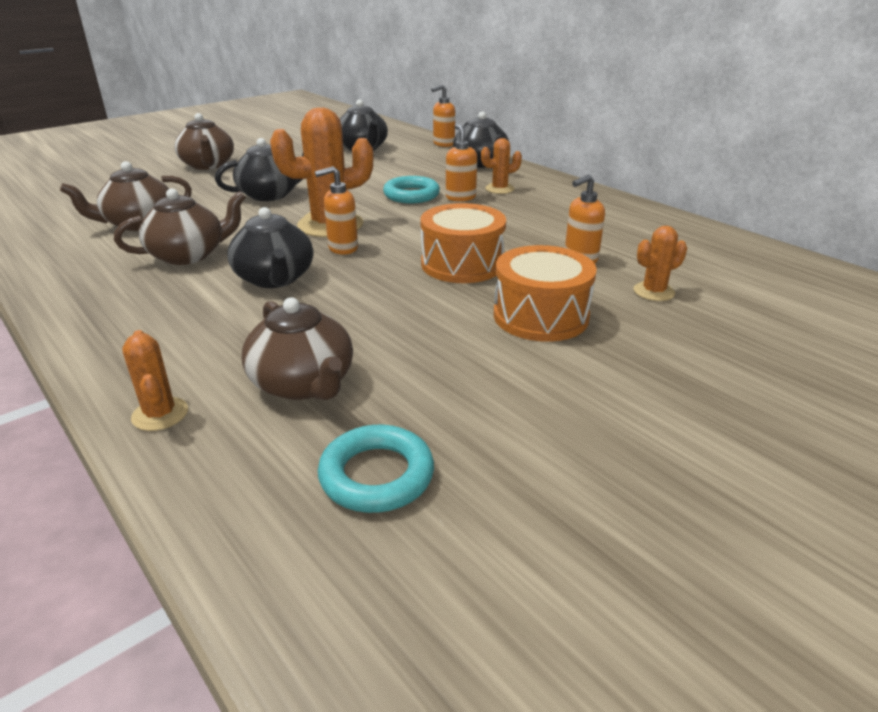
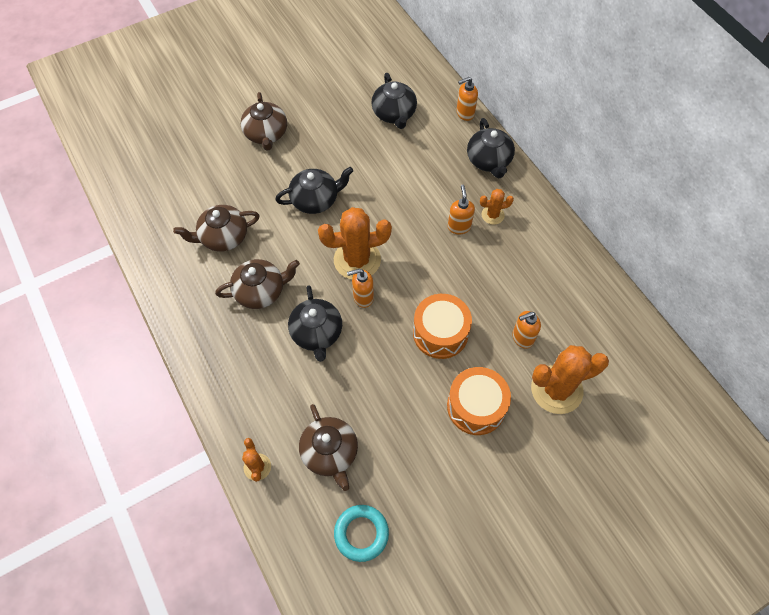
camera: 10 degrees right, 30 degrees up
(411, 195) = (422, 216): turquoise ring -> none
(654, 292) = (556, 389): orange cactus -> orange cactus, size x1.98

